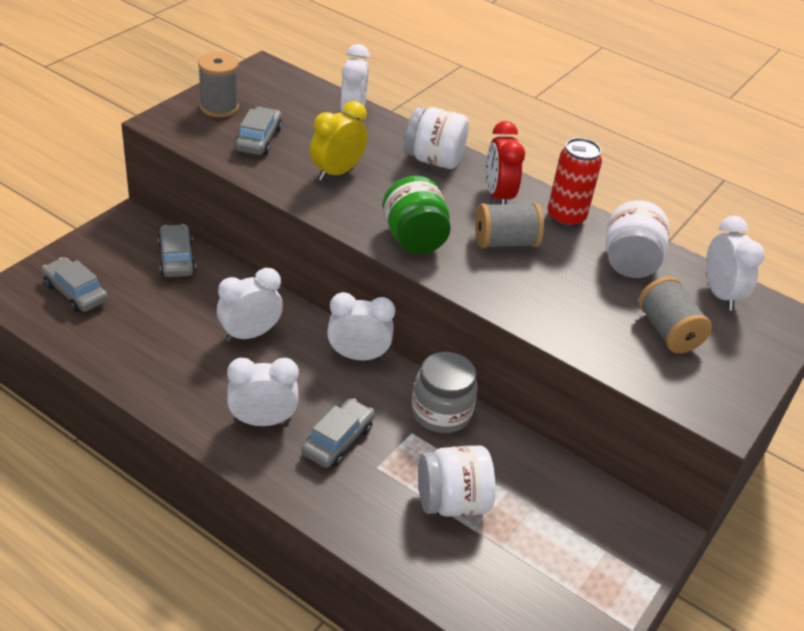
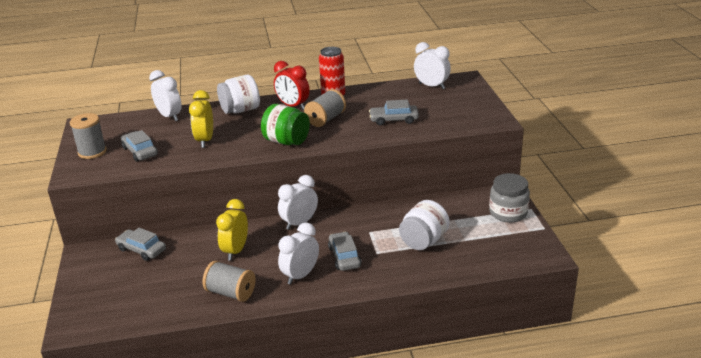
camera: 40 degrees left, 10 degrees down
(75, 292) = (111, 300): grey car -> grey car (394, 120)
(250, 334) = (235, 251): white clock -> yellow clock
(441, 412) = (368, 216): grey jar -> grey jar (508, 213)
(629, 262) = (383, 96): white jar -> none
(668, 331) = (435, 108): grey spool -> grey spool (231, 293)

